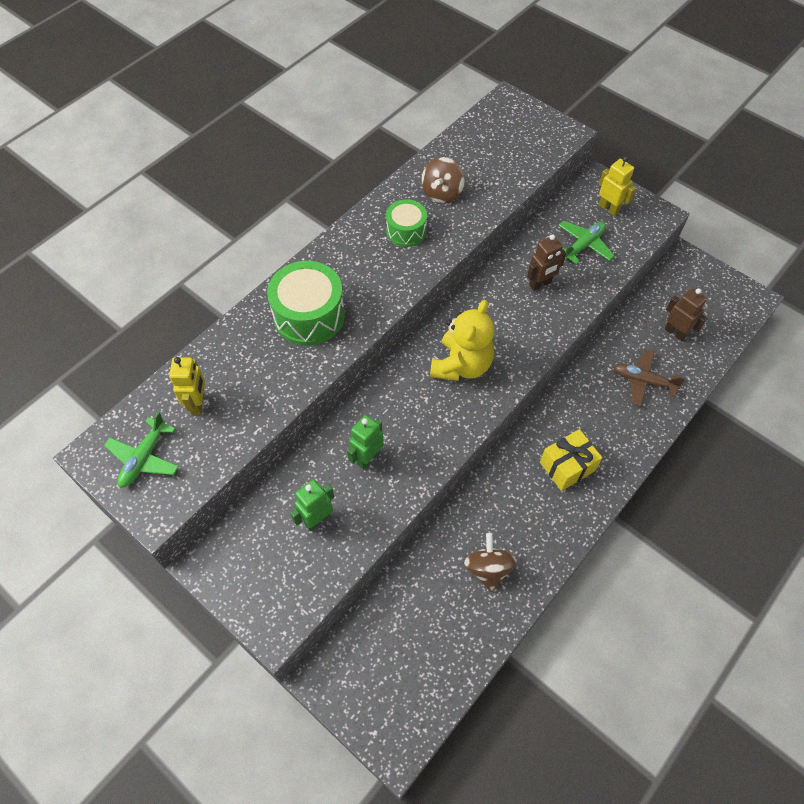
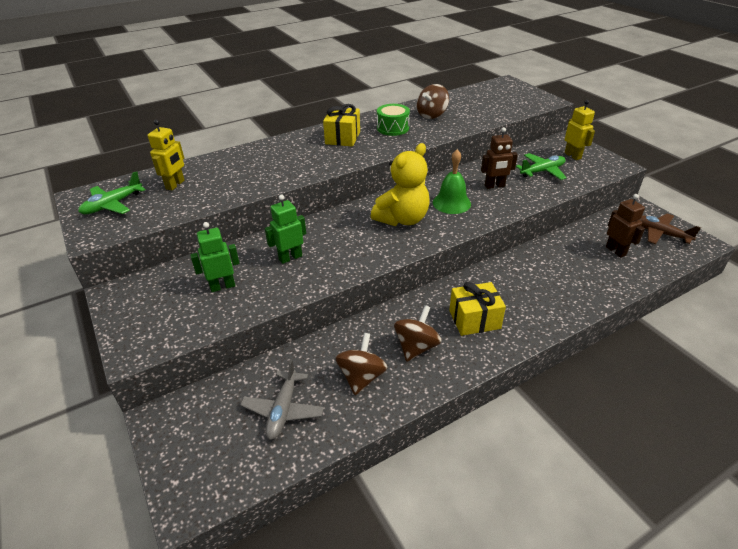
camera: 20 degrees right, 20 degrees down
(309, 315) = (291, 156): green drum -> none
(354, 264) = (343, 138): none -> yellow gift
(432, 629) = (283, 410): none -> grey plane
(504, 325) = (451, 203): none -> green bell
(524, 517) = (416, 347): none -> brown spinning top
(643, 381) = (573, 276): brown plane -> brown plane (660, 233)

